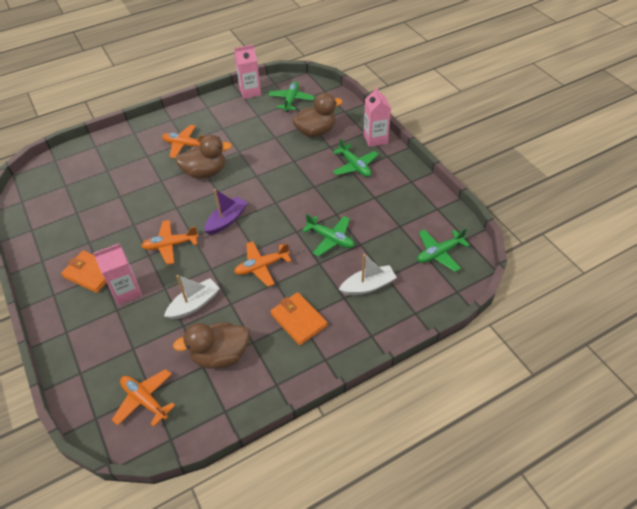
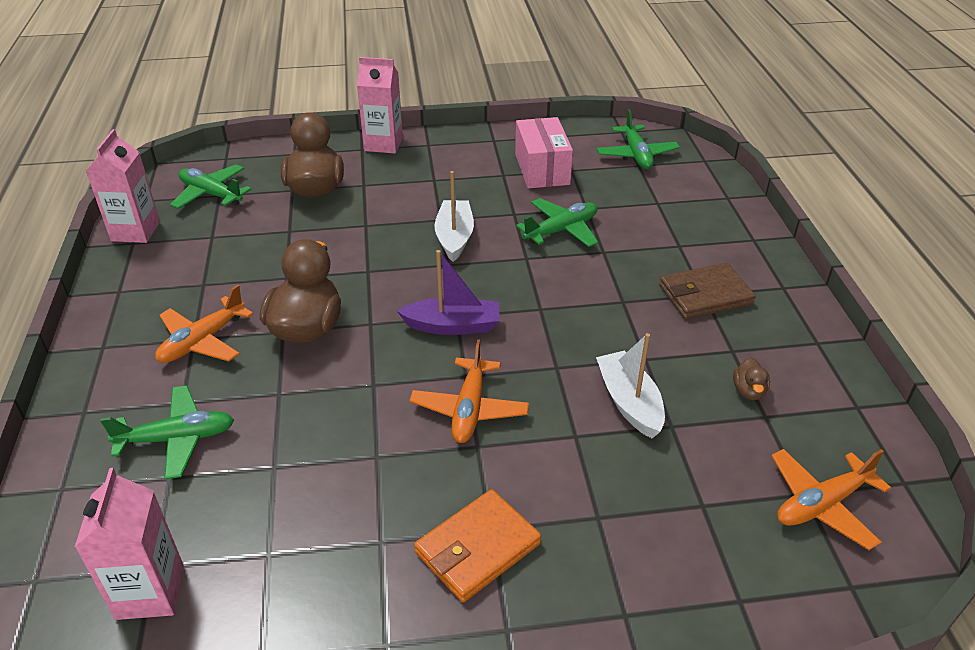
camera: 70 degrees left, 10 degrees down
(127, 291) = (556, 493): pink carton -> pink carton (150, 592)
(220, 355) = (749, 391): brown duck -> brown duck, size x0.44
(227, 220) = (453, 326): purple boat -> purple boat turned 120 degrees clockwise
(261, 266) = (581, 308): orange plane -> none
(298, 320) = (705, 295): orange wallet -> brown wallet
(355, 166) = (426, 174): green plane -> green plane (177, 439)
(368, 286) = (667, 221): white boat -> white boat (454, 237)
(391, 212) = (542, 169): none -> pink box

